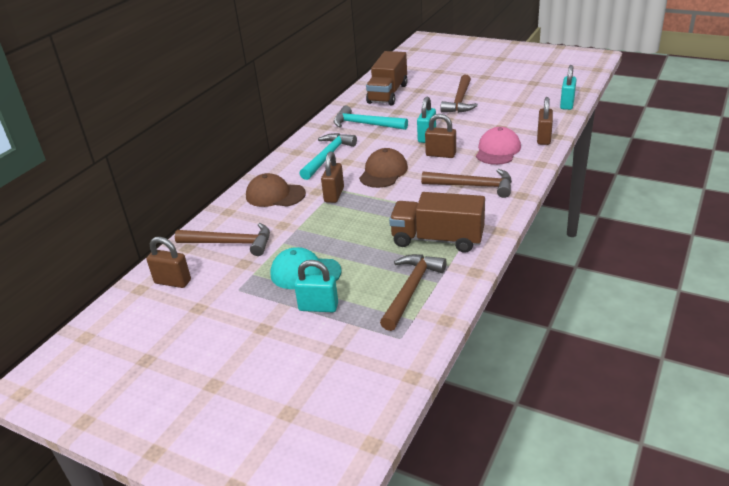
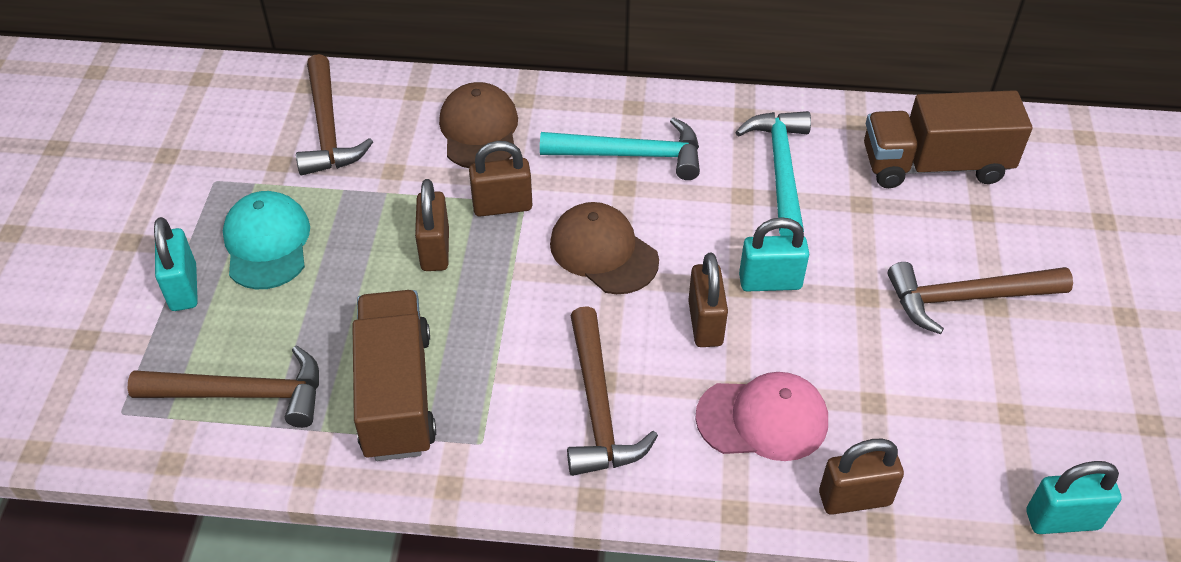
camera: 65 degrees right, 15 degrees up
(173, 282) = (221, 104): brown padlock -> brown padlock (435, 250)
(383, 172) = (603, 252): brown cap -> brown cap turned 135 degrees counterclockwise

